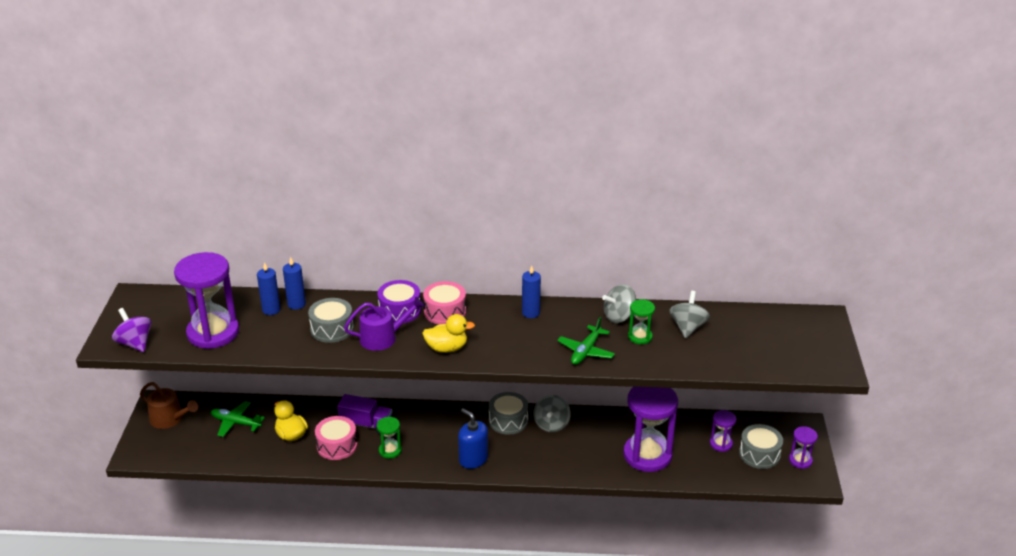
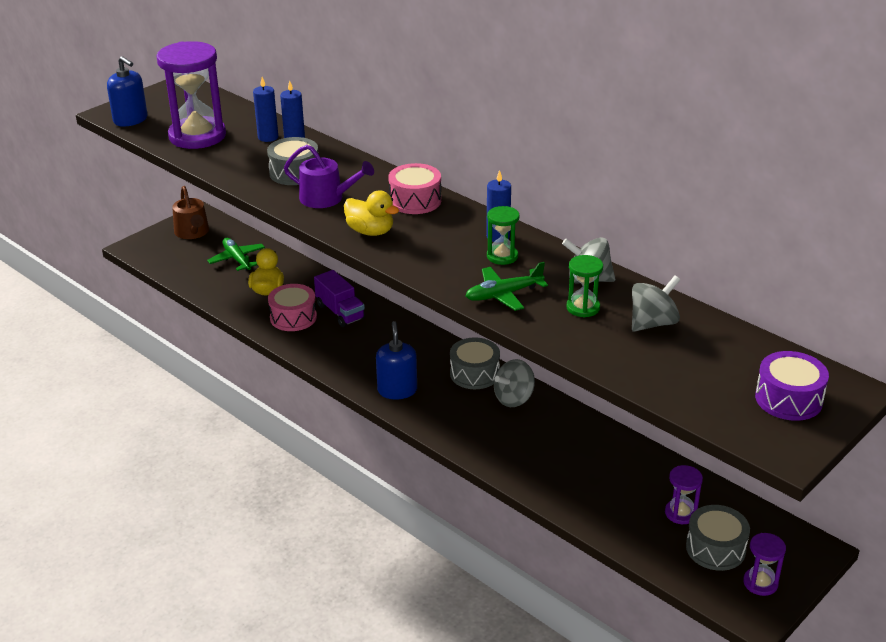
camera: 40 degrees right, 0 degrees up
(135, 343) = (130, 120): purple spinning top -> blue soap dispenser
(390, 450) = (332, 344): green hourglass -> green hourglass (502, 256)
(400, 310) = (375, 182): purple drum -> purple drum (788, 399)
(647, 455) = (579, 479): purple hourglass -> none

